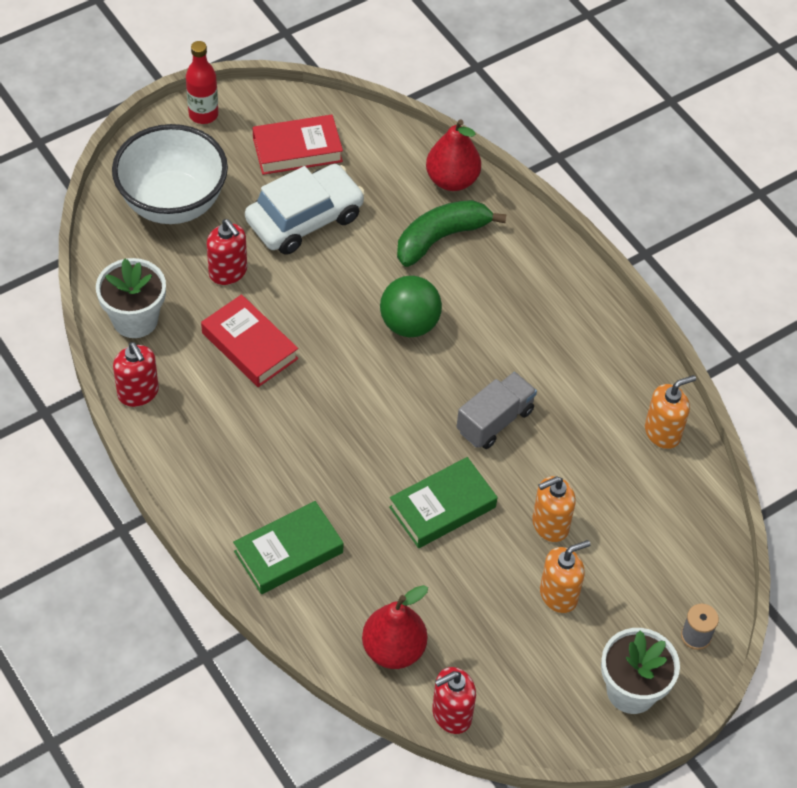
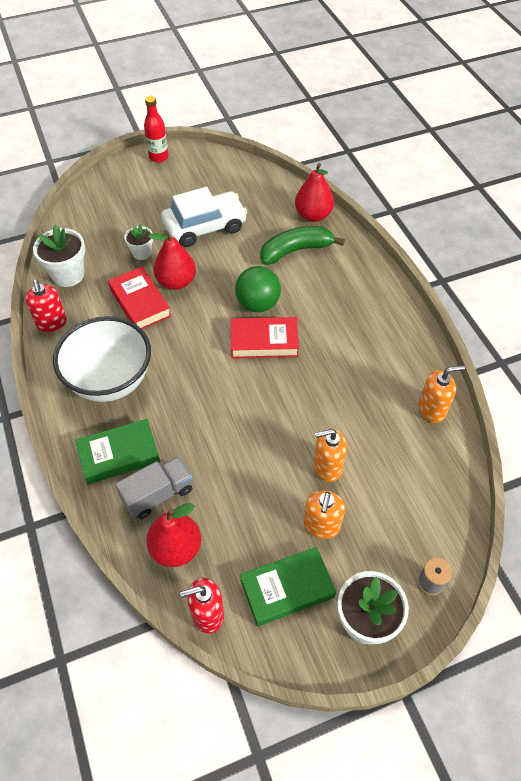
camera: 15 degrees right, 0 degrees up
(173, 203) = (120, 206): white bowl -> white bowl (110, 381)
(228, 272) = (142, 253): red soap dispenser -> white flower pot
(290, 308) = (176, 282): none -> red pear
(297, 150) = (213, 184): red book -> red book (264, 341)
(442, 507) = (246, 439): green book -> green book (287, 589)
(495, 421) = (303, 381): grey truck -> grey truck (158, 494)
(559, 594) = (321, 526): orange soap dispenser -> orange soap dispenser turned 120 degrees clockwise

